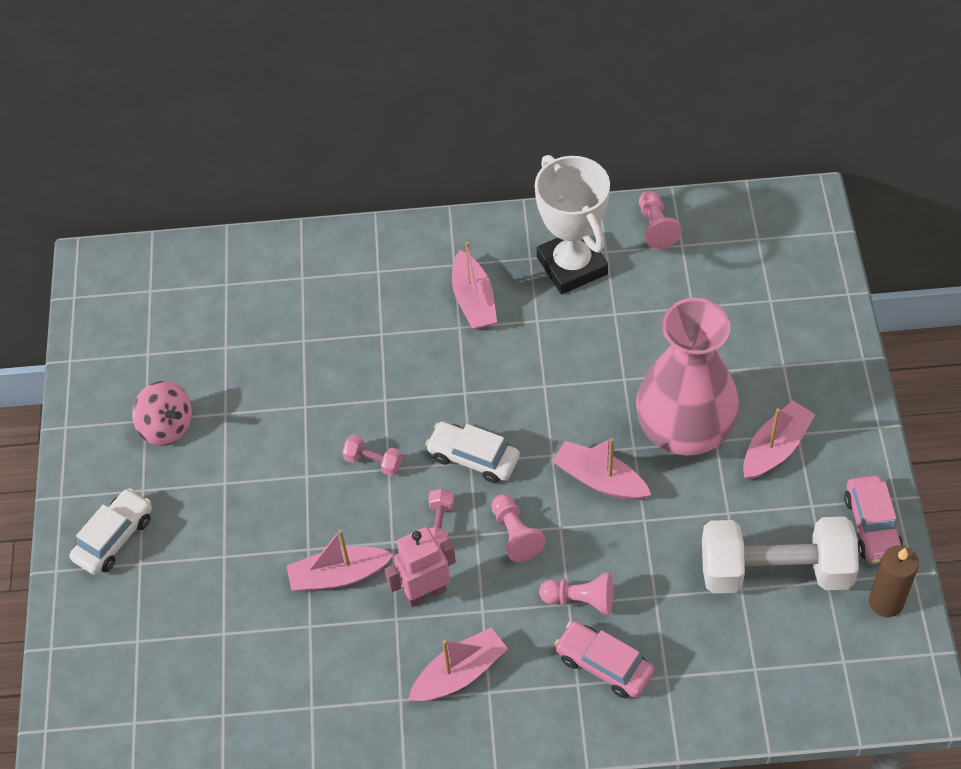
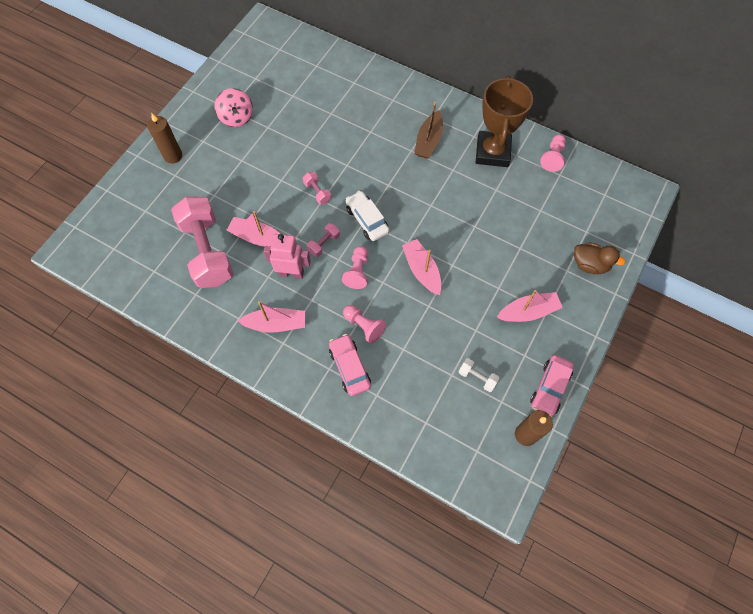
camera: 30 degrees right, 10 degrees up
(114, 538) = (173, 156): white car -> brown candle
(281, 639) = (207, 251): none -> pink dumbbell
(474, 300) = (428, 141): pink boat -> brown boat
(572, 266) = (492, 152): white trophy -> brown trophy
(684, 430) = (486, 272): pink vase -> none
(775, 571) = (477, 377): white dumbbell -> white dumbbell, size x0.40
(805, 340) = (590, 264): none -> brown duck

